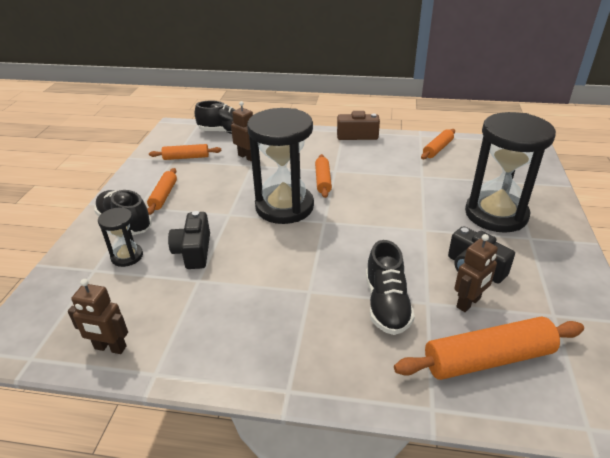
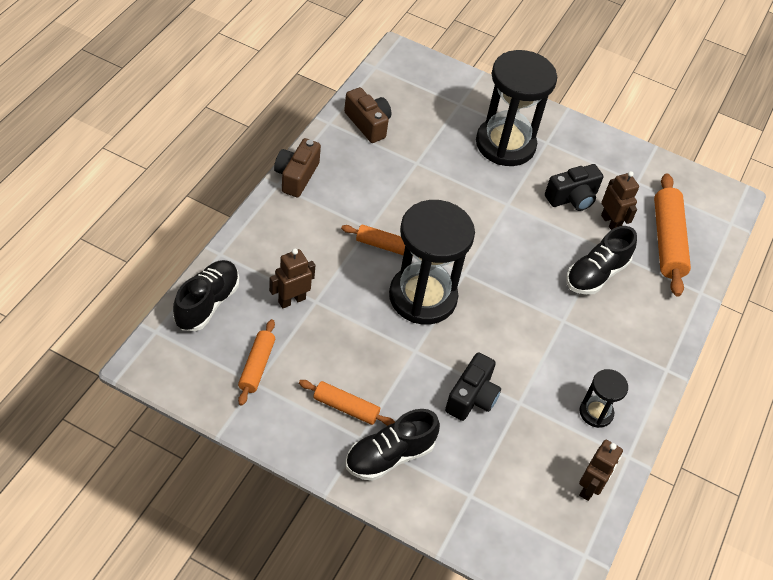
camera: 80 degrees left, 15 degrees up
(127, 256) = (457, 461): black hourglass -> black hourglass (596, 412)
(193, 251) = (472, 397): black camera -> black camera turned 75 degrees counterclockwise
(386, 304) = (596, 274): black shoe -> black shoe turned 120 degrees clockwise
(437, 149) = (368, 124): orange rolling pin -> brown camera

